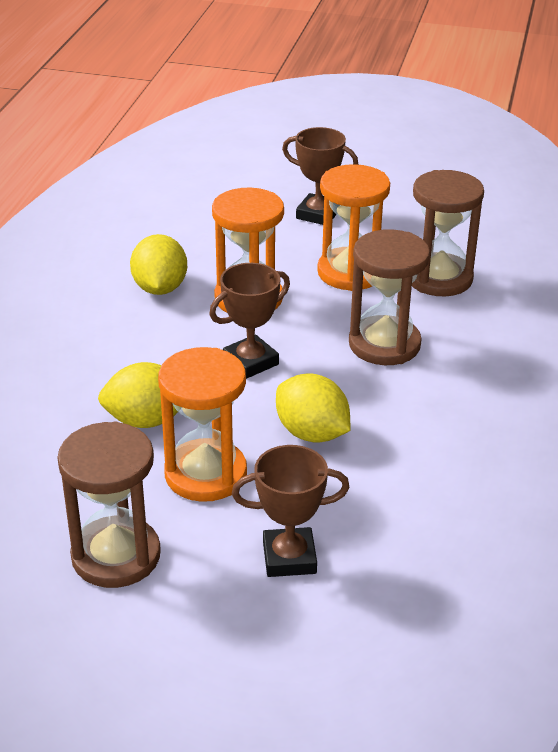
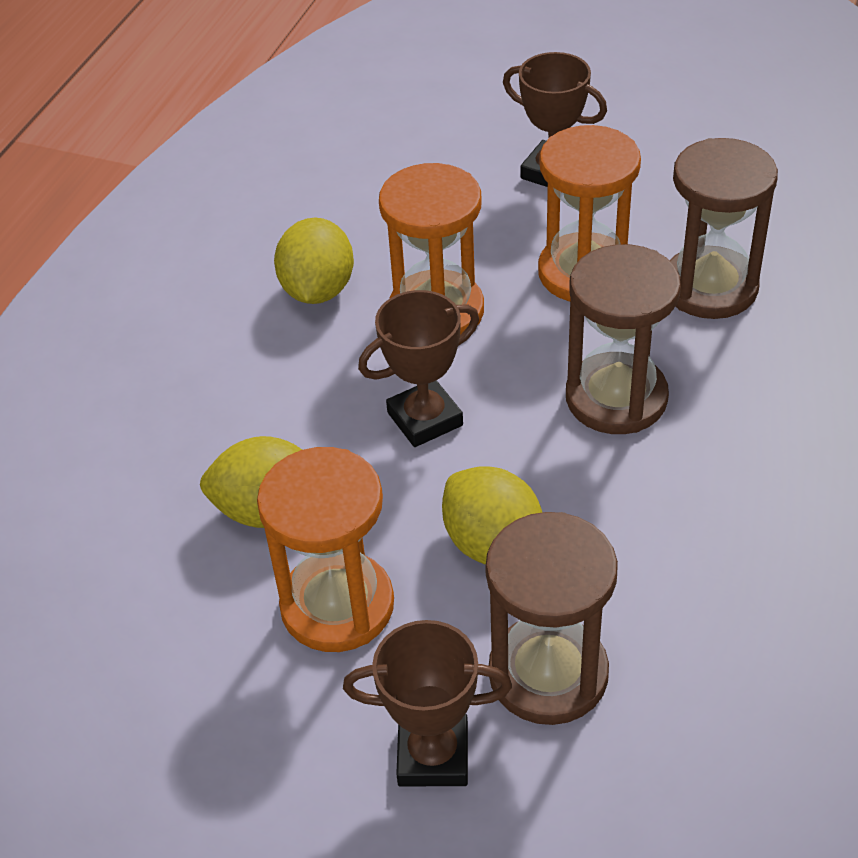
camera: 10 degrees right, 10 degrees up
(116, 556) = (197, 734): brown hourglass -> brown hourglass (548, 674)

